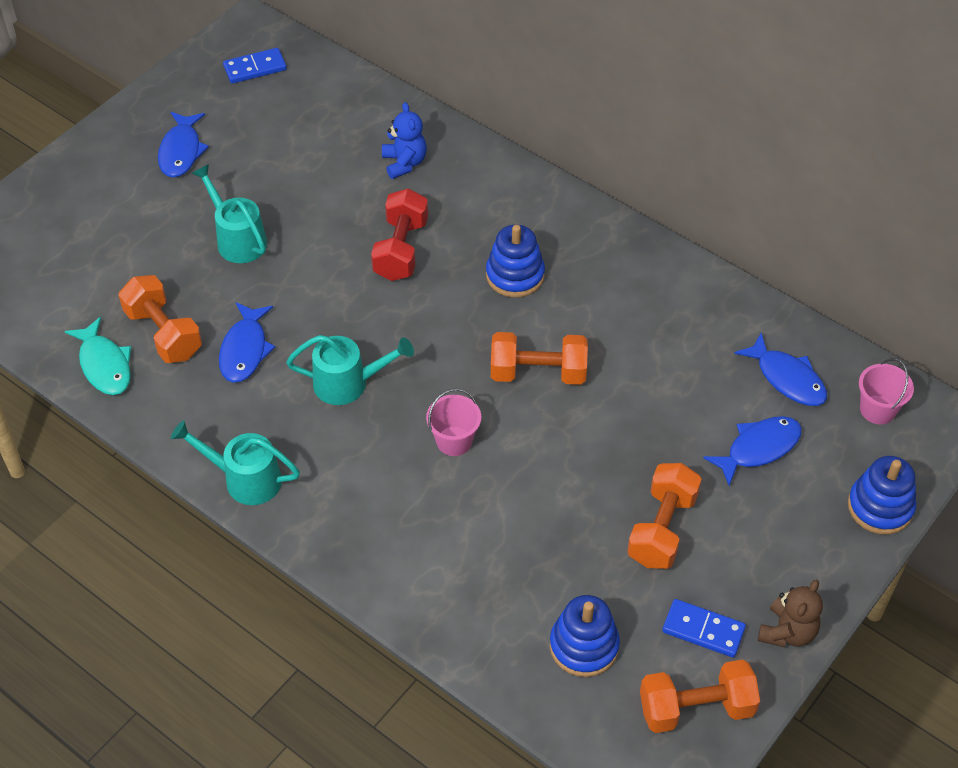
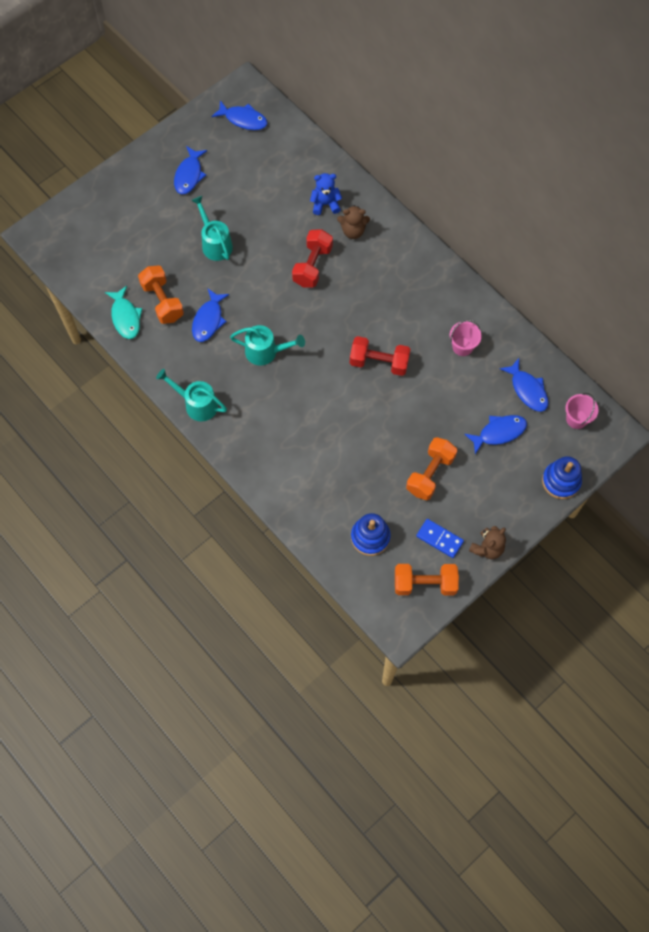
camera: 10 degrees right, 15 degrees up
(255, 68) = (243, 119): blue domino -> blue fish
(404, 163) = (325, 204): blue teddy bear -> blue teddy bear turned 90 degrees counterclockwise
(454, 441) = (321, 399): pink bucket -> pink bucket (462, 346)
(455, 193) = (353, 231): none -> brown teddy bear
(515, 275) = (378, 294): blue stacking toy -> none
(538, 373) = (379, 362): orange dumbbell -> red dumbbell

